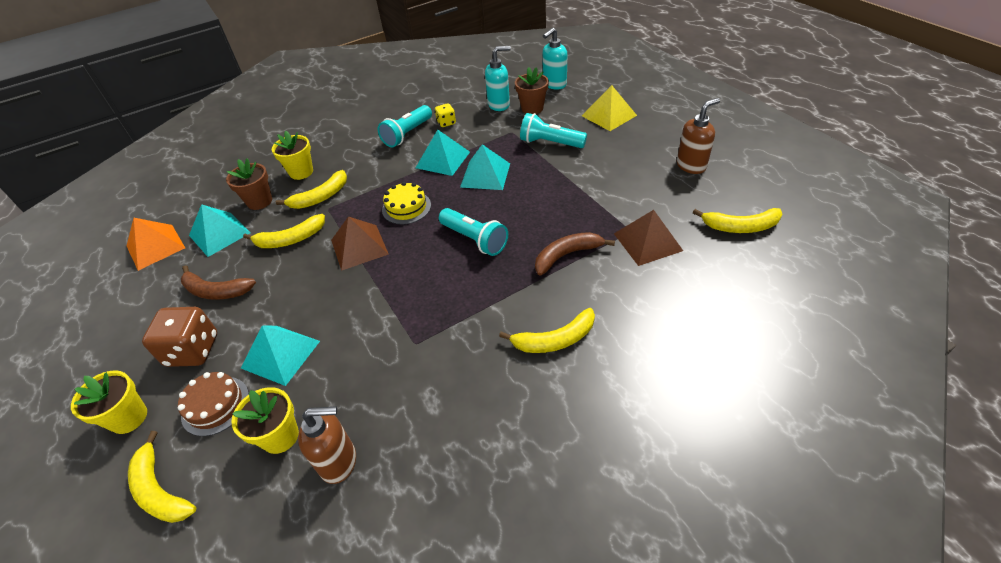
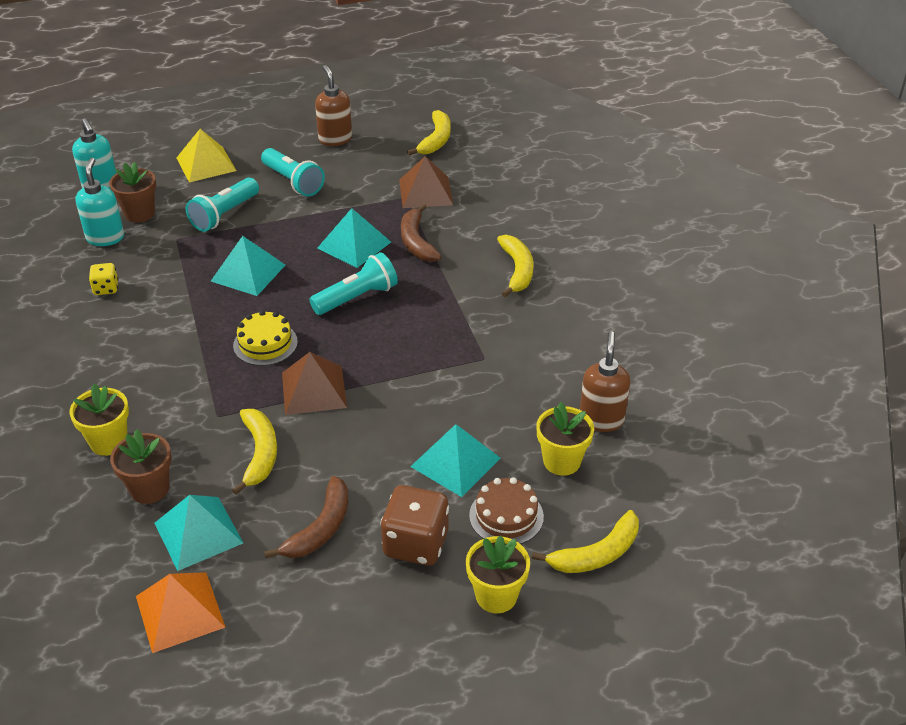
camera: 80 degrees left, 5 degrees down
(320, 197) = (187, 422): yellow banana -> none
(407, 134) = (102, 327): turquoise flashlight -> turquoise flashlight (293, 182)
(442, 159) = (189, 302): turquoise pyramid -> turquoise pyramid (354, 245)

